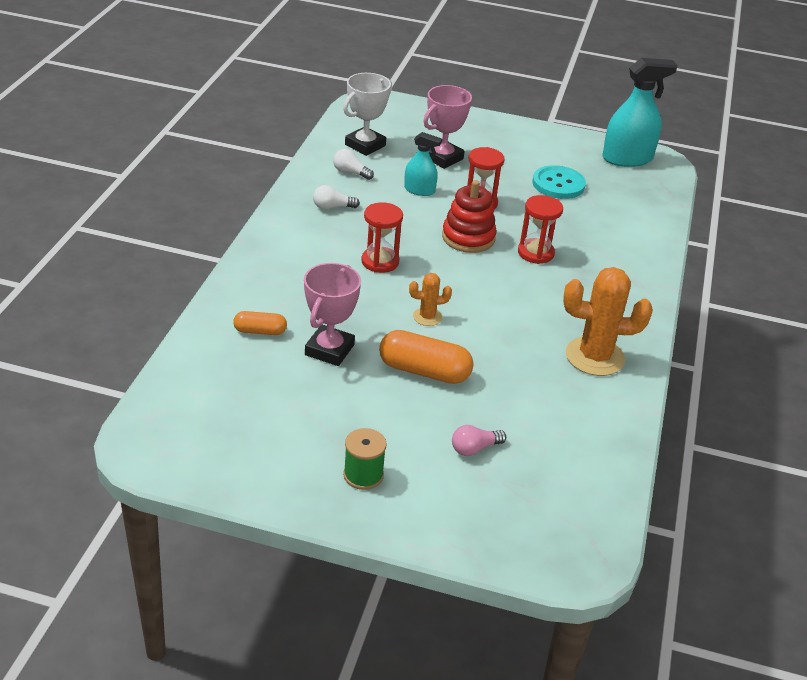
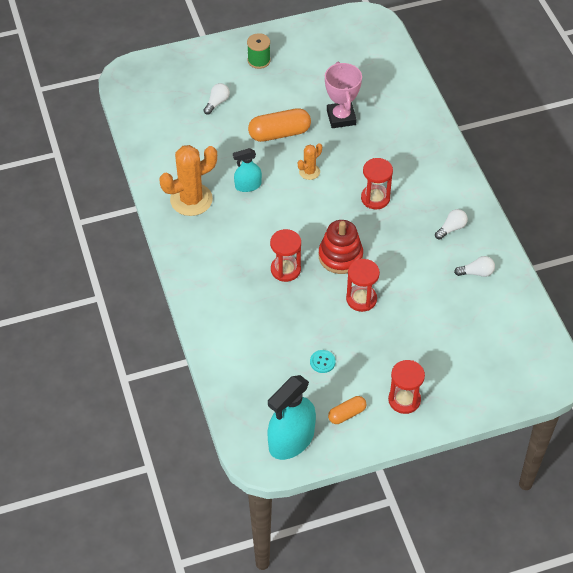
camera: 150 degrees right, 15 degrees up
(260, 331) = (388, 108): orange capsule -> orange capsule (347, 414)
(365, 145) = (498, 312): white trophy -> none
(419, 190) = (413, 285): turquoise spray bottle -> turquoise spray bottle (248, 185)
(443, 158) = (430, 336): pink trophy -> none
(474, 448) = (217, 103): pink light bulb -> white light bulb
(508, 139) = (404, 400): none -> red hourglass
(558, 184) = (322, 362): turquoise button -> turquoise button, size x0.51

